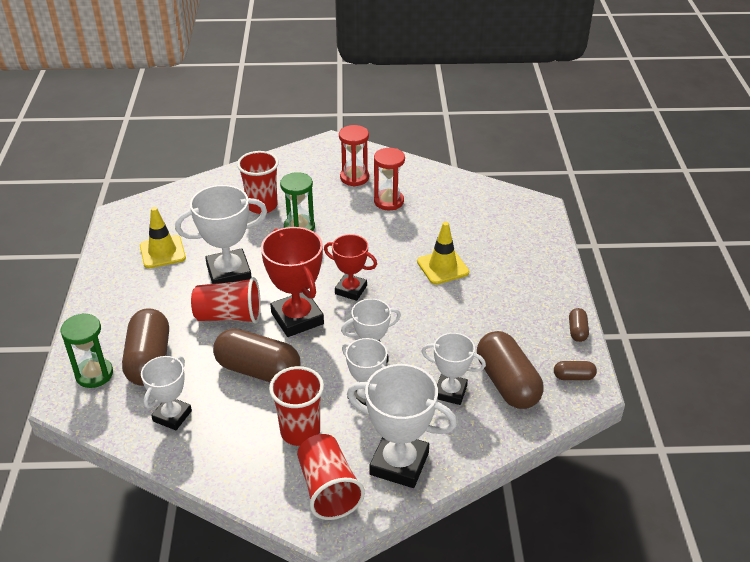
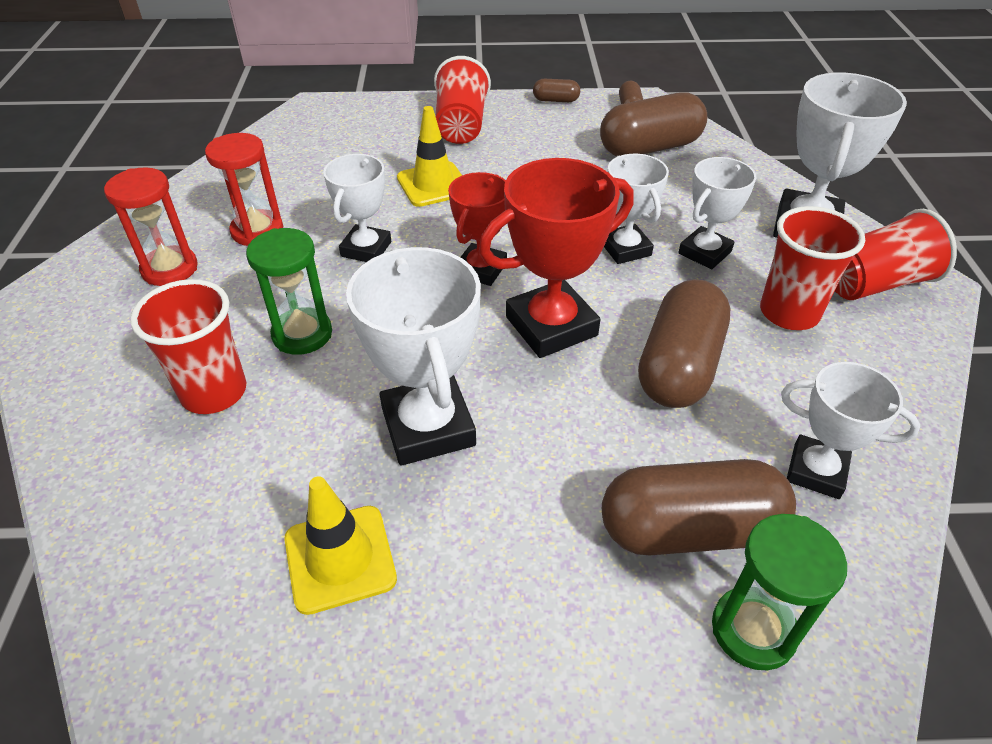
camera: 90 degrees left, 5 degrees up
(229, 316) = (551, 415): red cup -> red cup (461, 125)
(450, 392) = (675, 186): white trophy -> white trophy (366, 249)

